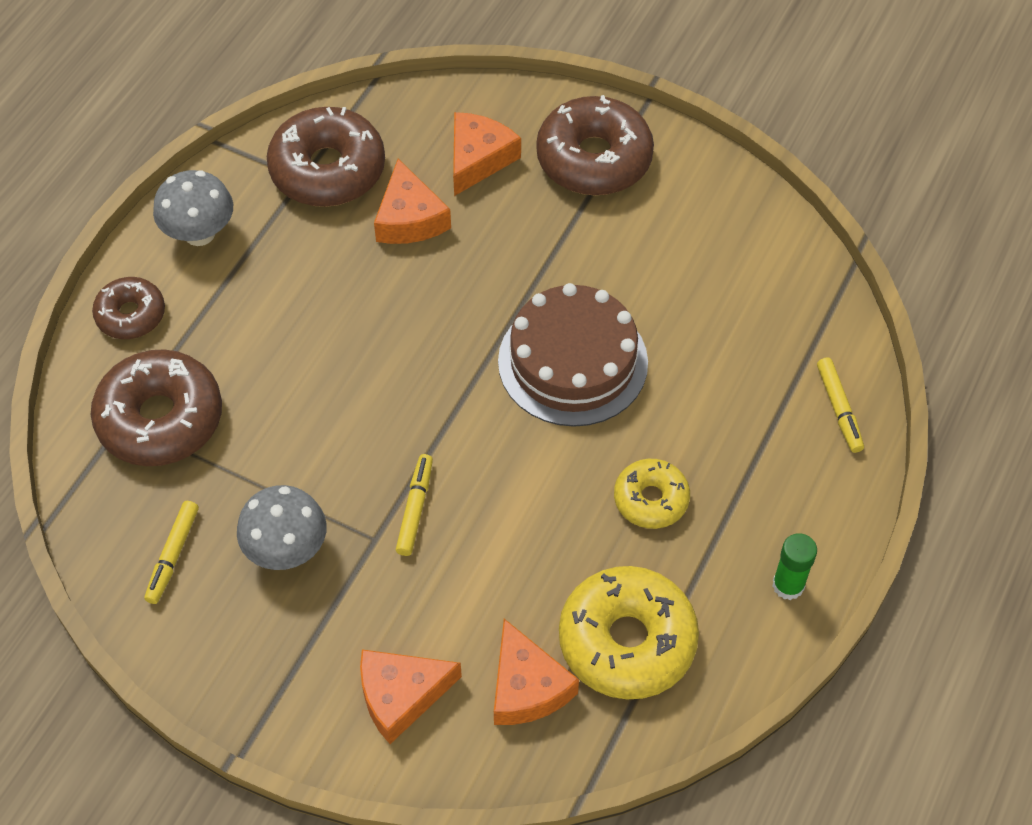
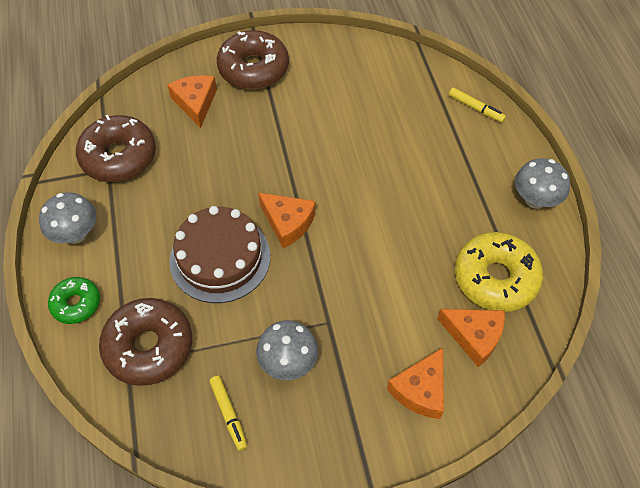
camera: 40 degrees left, 0 degrees up
(131, 315) = (76, 304): brown donut -> green donut
(409, 218) = (188, 153): orange cheese -> orange cheese (288, 222)
(415, 508) = (333, 291): yellow marker -> none
(572, 362) = (338, 167): brown cake -> brown cake (220, 258)
(651, 499) = (438, 205): yellow donut -> none
(788, 585) = (535, 200): green glue stick -> grey mushroom

